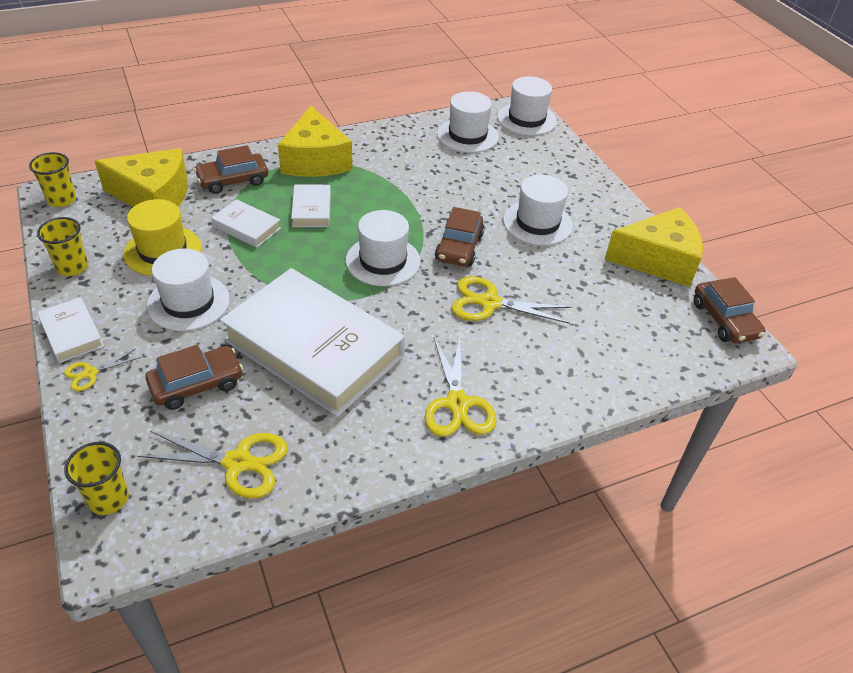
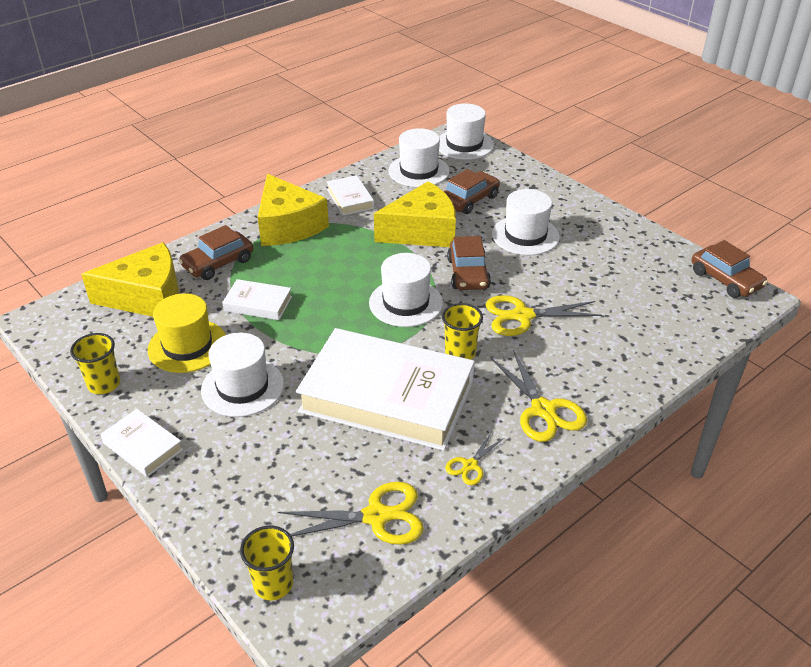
camera: 15 degrees left, 5 degrees down
(62, 200) = (51, 322): yellow cup -> yellow cup (460, 353)
(90, 373) = (185, 477): yellow scissors -> yellow scissors (470, 465)
(197, 384) = (296, 459): brown car -> brown car (469, 200)
(311, 210) = (311, 272): white book -> white book (350, 199)
(658, 260) = (645, 242): yellow cheese -> yellow cheese (422, 231)

